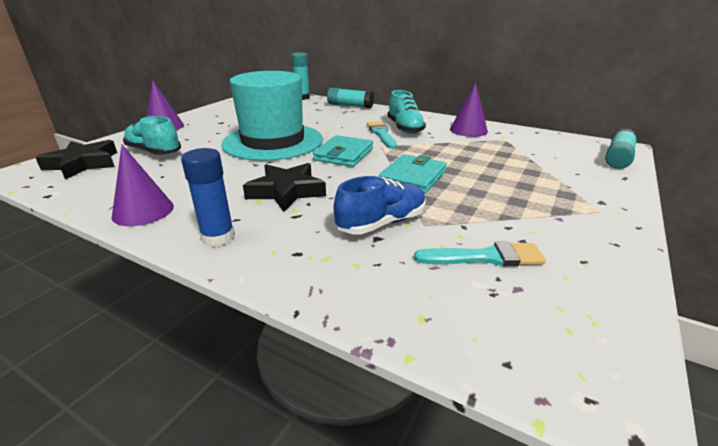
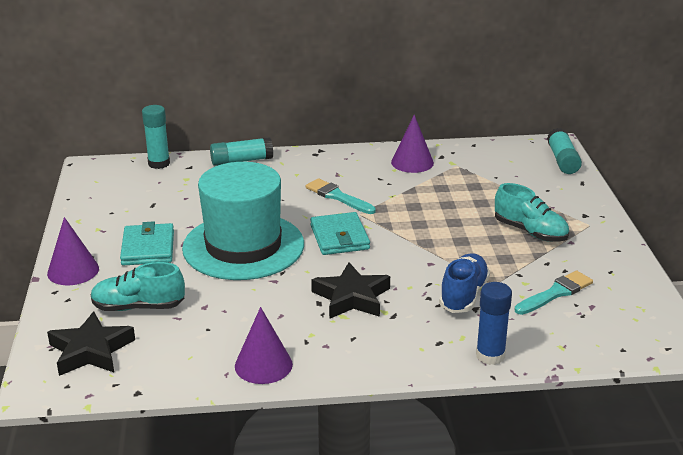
camera: 35 degrees left, 0 degrees up
(218, 237) = (365, 357): blue glue stick -> blue glue stick (490, 355)
(404, 128) = (349, 180): turquoise shoe -> turquoise shoe (530, 232)
(413, 177) = (432, 241): turquoise wallet -> turquoise wallet (148, 248)

